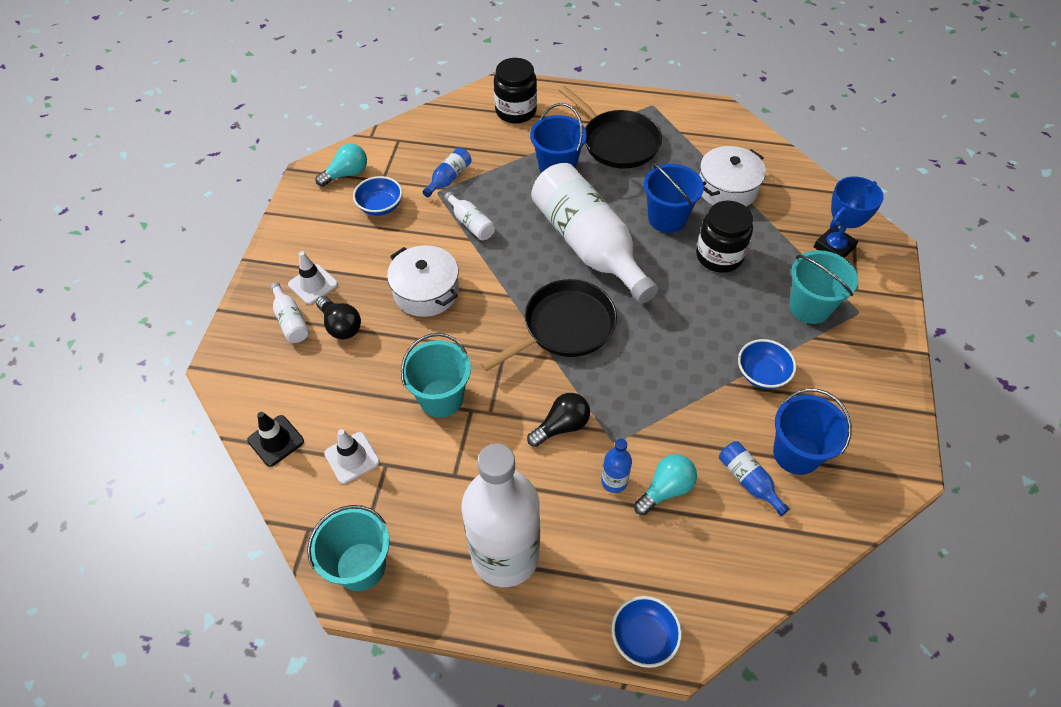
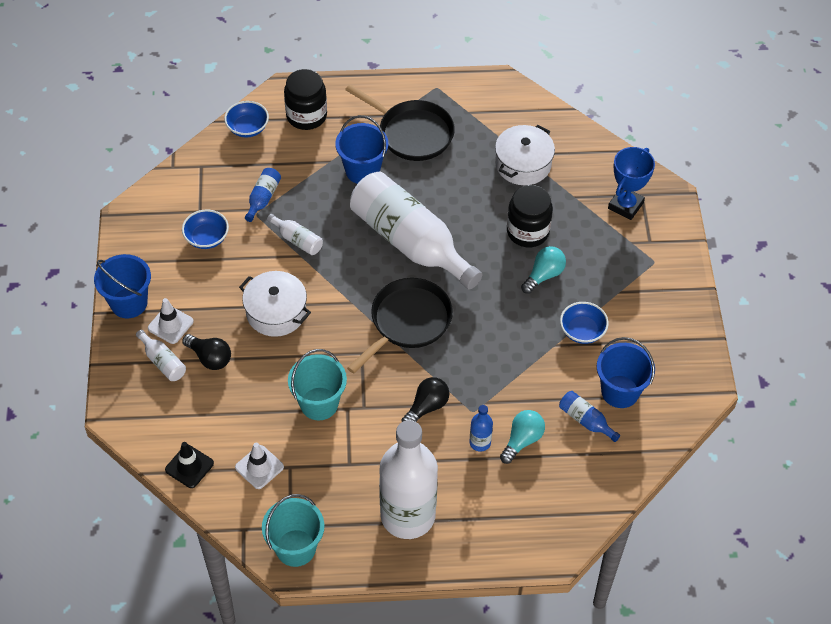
camera: 15 degrees left, 0 degrees up
(347, 174) = (163, 211): turquoise light bulb -> turquoise light bulb (544, 275)
(643, 637) = (528, 551): blue bowl -> blue bowl (247, 128)
(667, 218) = (474, 203): blue bucket -> blue bucket (129, 303)
(809, 307) = (612, 265): turquoise bucket -> none

